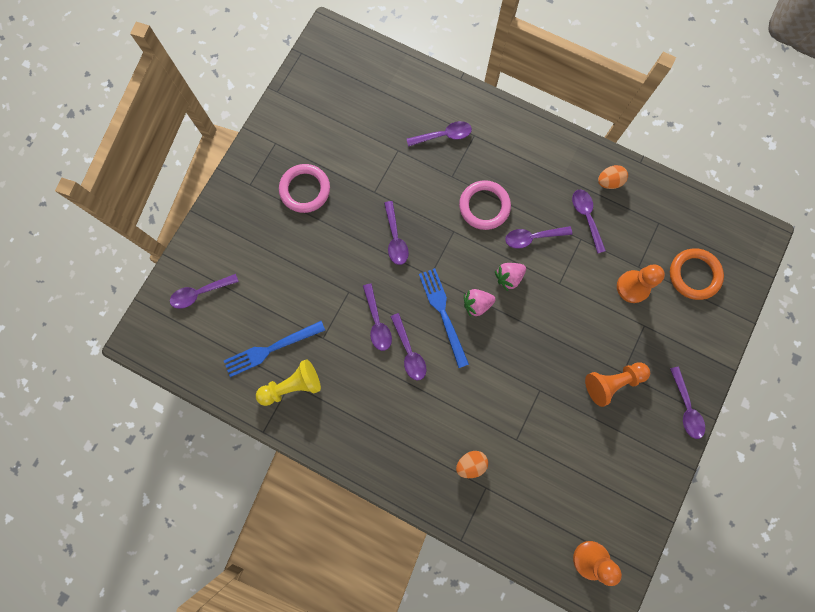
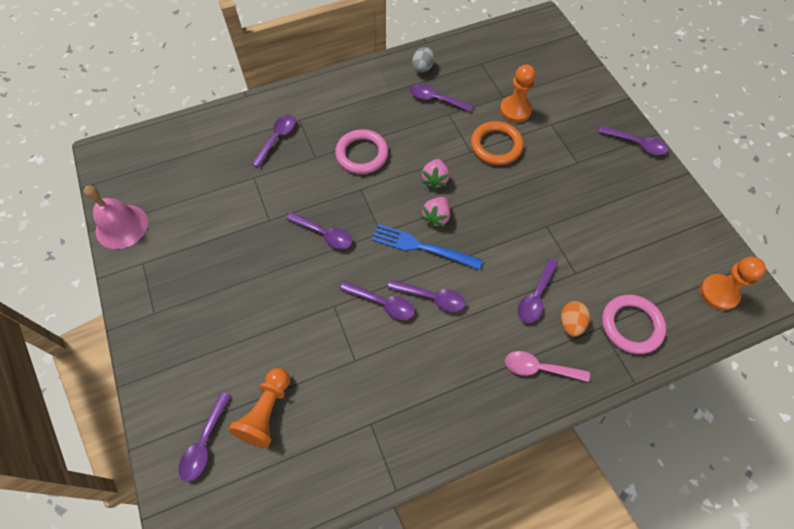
camera: 50 degrees left, 15 degrees down
(271, 349) = (322, 416): blue fork -> none
(288, 104) = (121, 226): none -> pink bell
(292, 386) = (375, 424): yellow pawn -> none
(305, 190) = (209, 271): pink ring -> pink ring (631, 325)
(417, 465) = (539, 368): none -> pink spoon
(532, 237) = (418, 142): purple spoon -> purple spoon (535, 296)
(609, 182) = (422, 68): orange egg -> grey egg
(612, 382) = (579, 174): orange pawn -> orange pawn (266, 412)
(694, 275) = (538, 71): orange ring -> orange ring (496, 146)

